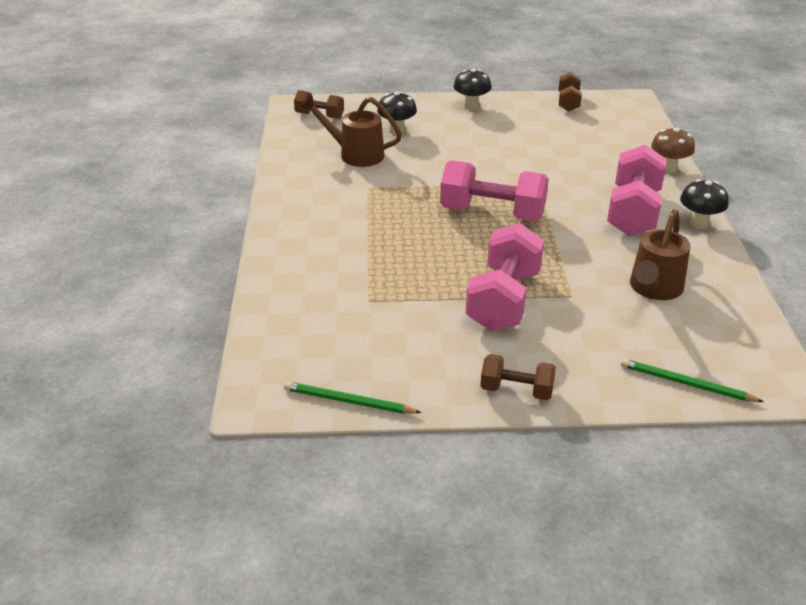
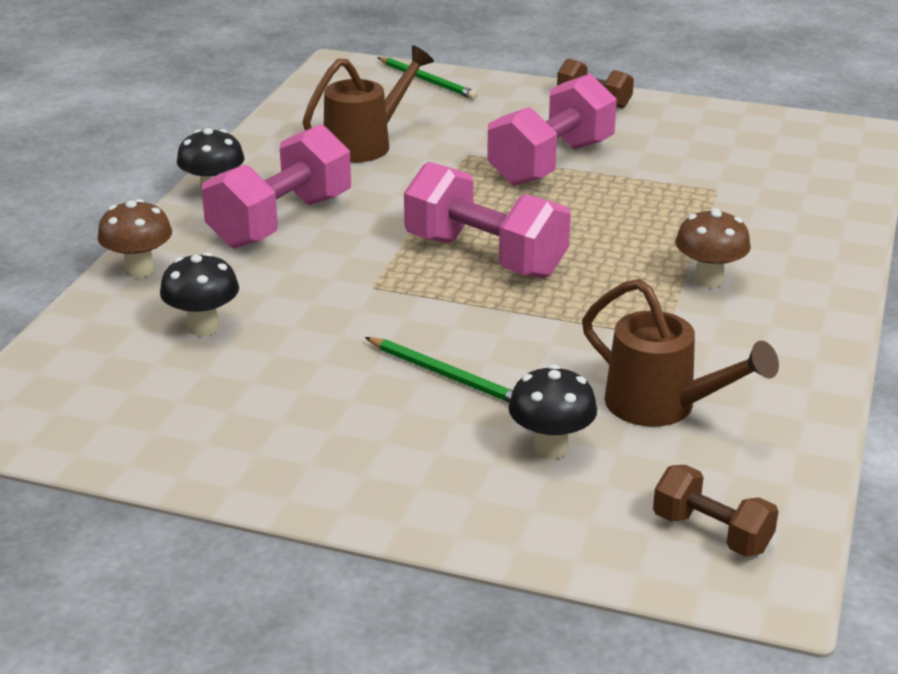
camera: 160 degrees left, 5 degrees down
(348, 401) = (766, 119): green pencil -> green pencil (446, 375)
(353, 224) = (708, 280): none -> brown mushroom
(471, 106) = (344, 482): black mushroom -> black mushroom (203, 327)
(568, 102) = (125, 446): brown dumbbell -> none

